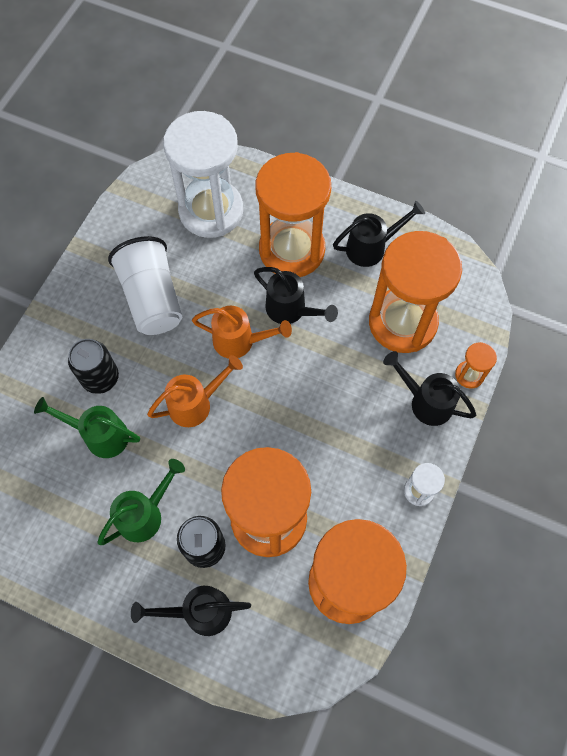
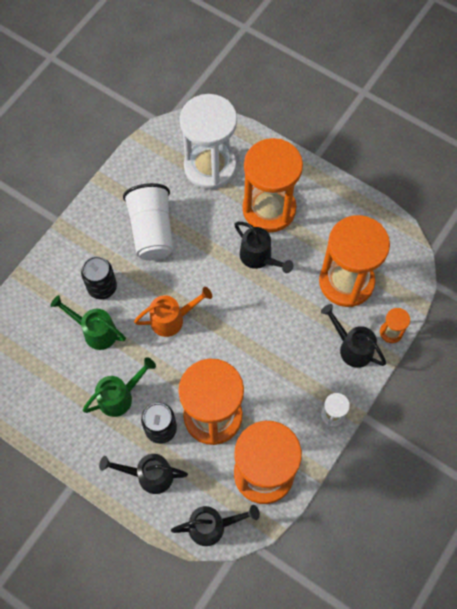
camera: 10 degrees right, 0 degrees up
(239, 341) = (214, 276): orange watering can -> none
(371, 248) = (333, 217): black watering can -> black watering can (212, 526)

